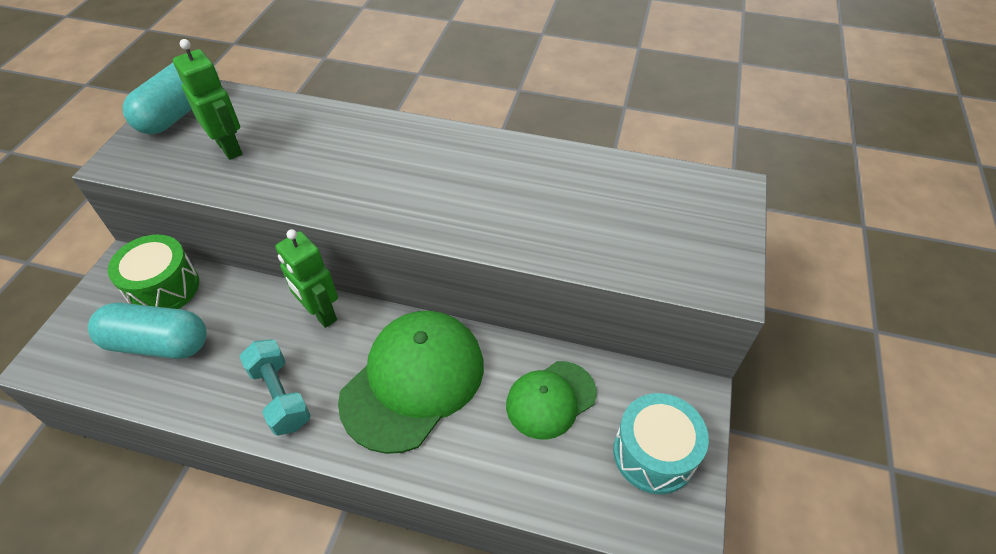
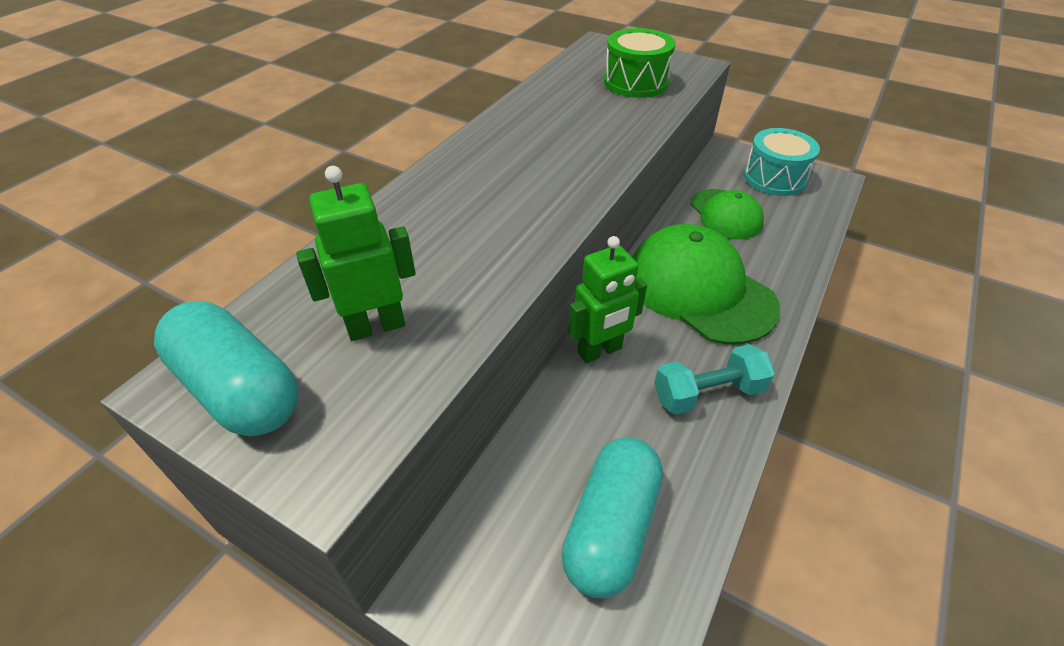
camera: 75 degrees left, 5 degrees down
(164, 288) = (507, 524): green drum -> green drum (636, 82)

